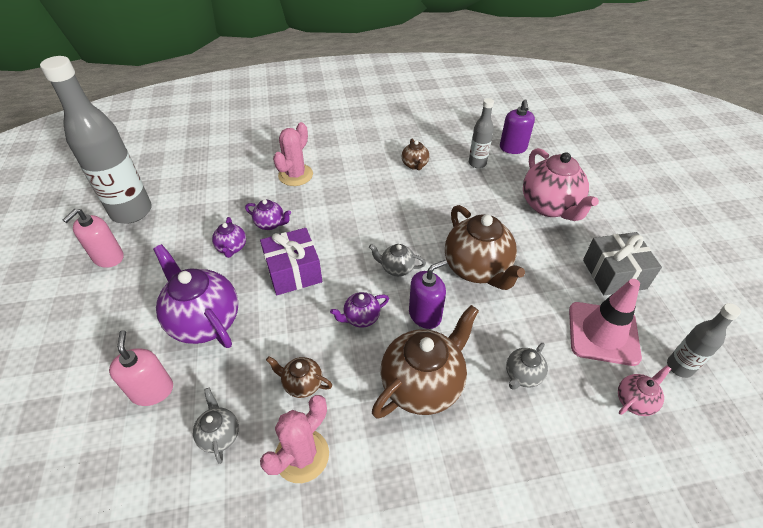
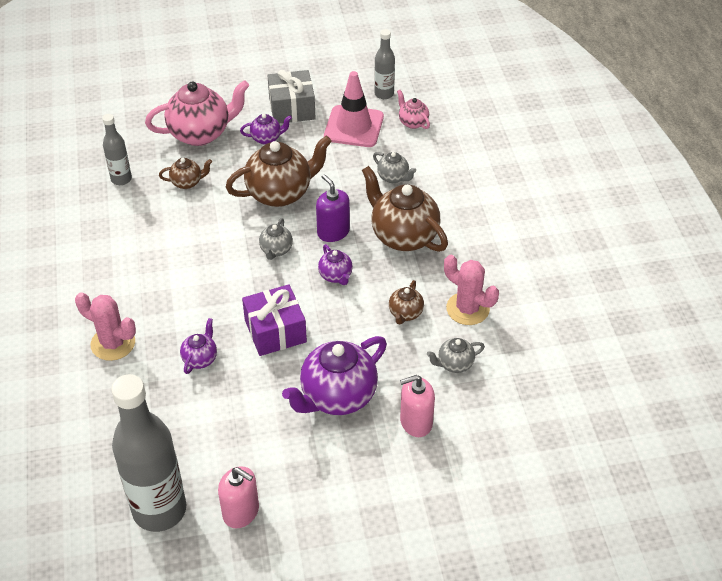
camera: 90 degrees left, 0 degrees up
(232, 248) = (236, 390): purple teapot -> purple teapot (266, 138)
(415, 165) = (114, 232): brown teapot -> brown teapot (187, 182)
(513, 148) = (98, 148): purple soap dispenser -> none

